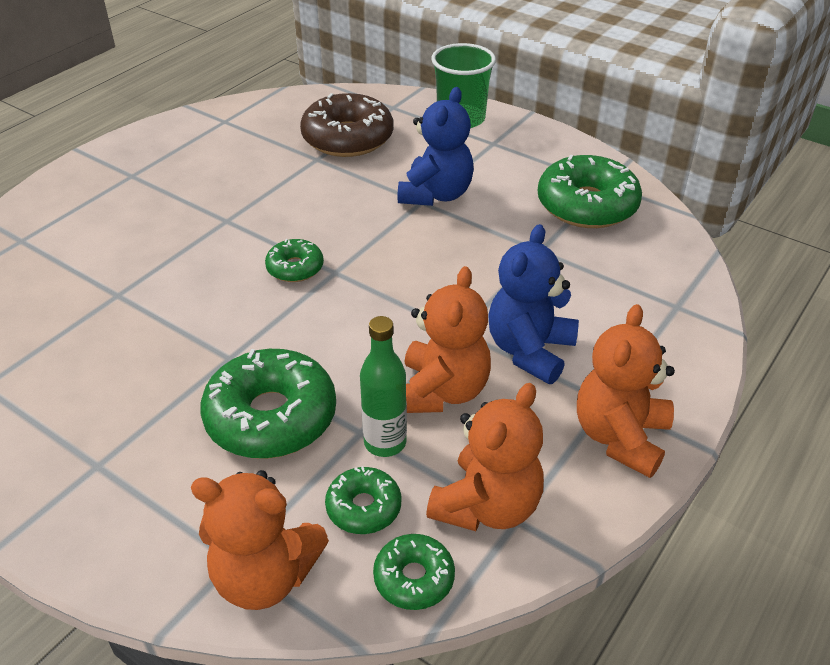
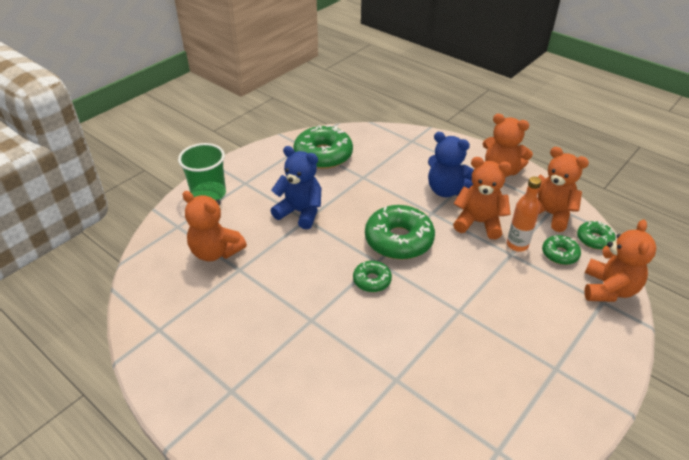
camera: 85 degrees left, 0 degrees up
(271, 417) = (506, 289): green donut -> green donut (399, 240)
(347, 138) = (215, 252): brown donut -> orange teddy bear
(385, 442) = (517, 245): green bottle -> orange bottle

